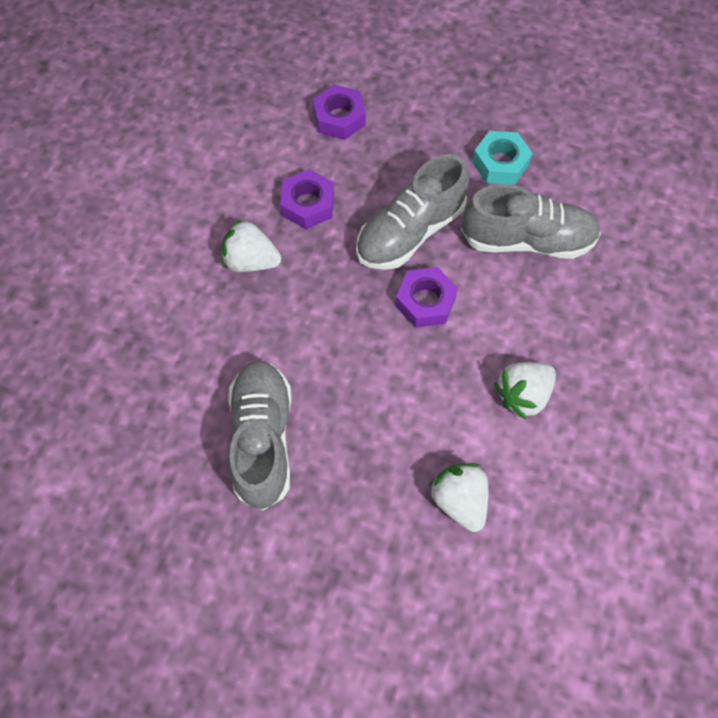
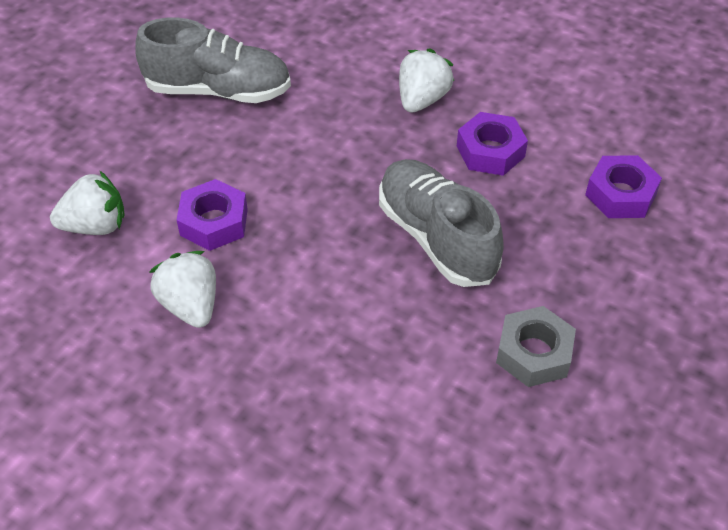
camera: 100 degrees right, 15 degrees down
(425, 301) = (336, 236): purple nut -> purple nut (214, 222)
(500, 163) = (534, 353): turquoise nut -> grey nut
(527, 240) = (402, 357): grey shoe -> none

